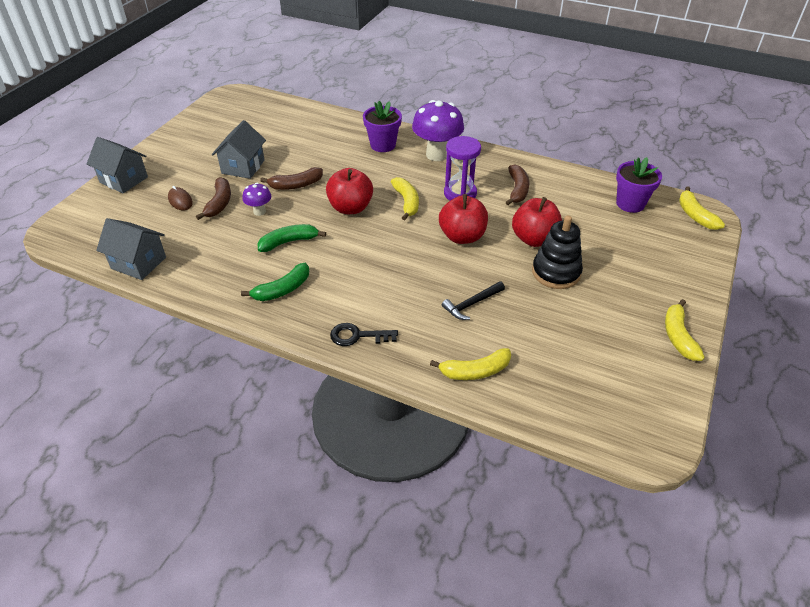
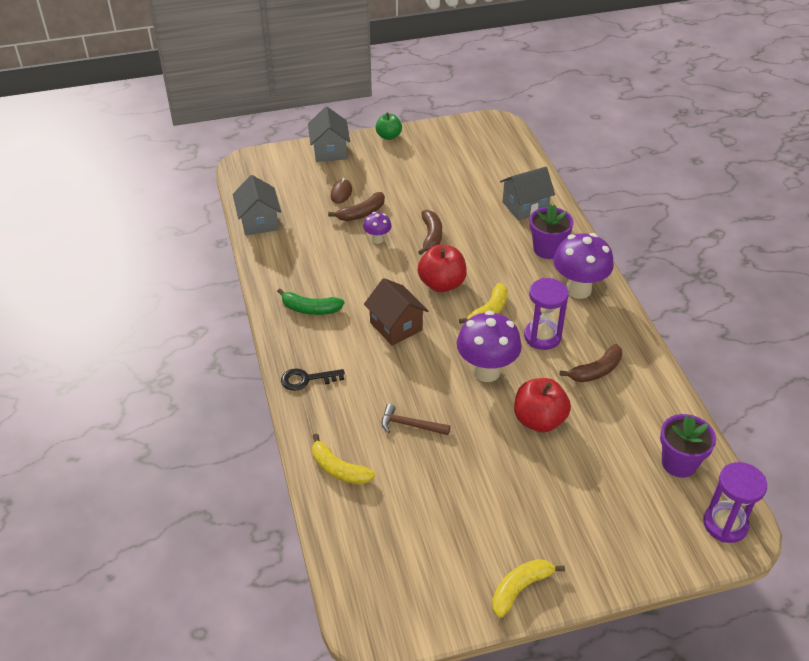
camera: 50 degrees right, 0 degrees up
(159, 144) = (388, 136): none -> green apple
(243, 167) = (417, 194): grey house -> grey house (525, 206)
(289, 242) = (363, 278): green banana -> none
(296, 185) = (431, 236): brown banana -> brown banana turned 120 degrees counterclockwise
(357, 336) = (306, 379): black key -> black key turned 60 degrees counterclockwise
(363, 254) = (396, 326): none -> brown house
(462, 236) = (486, 371): red apple -> purple mushroom
(471, 304) = (410, 425): black hammer -> brown hammer
(556, 272) = (510, 458): black stacking toy -> none
(695, 215) = (725, 524): yellow banana -> purple hourglass

